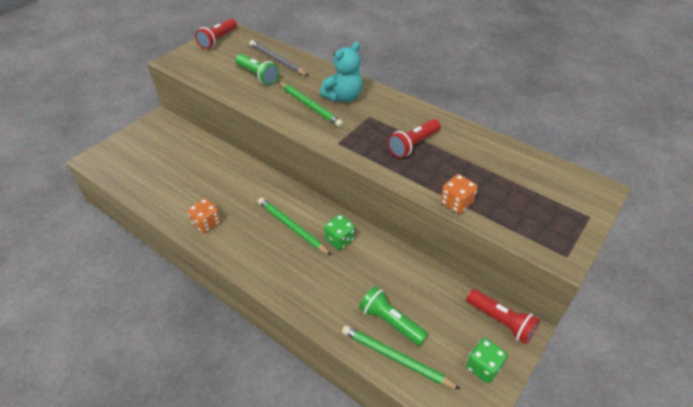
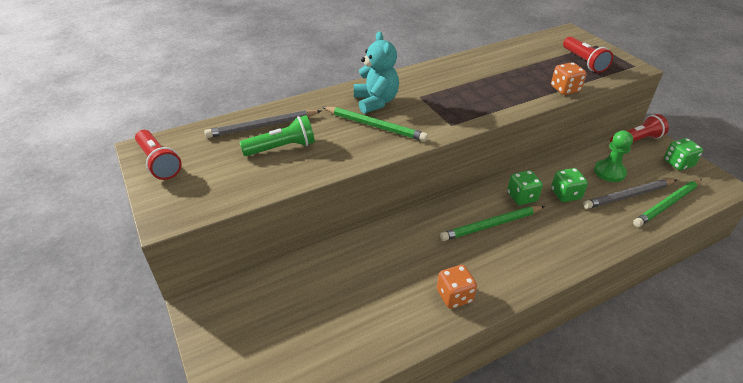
camera: 65 degrees left, 5 degrees down
(309, 106) = (375, 126): green pencil -> green pencil turned 45 degrees clockwise
(362, 270) = (565, 194): none -> green dice
(390, 322) = (628, 195): green flashlight -> grey pencil
(413, 145) = (478, 86): red flashlight -> red flashlight (584, 62)
(421, 301) = (609, 172): none -> green pawn

